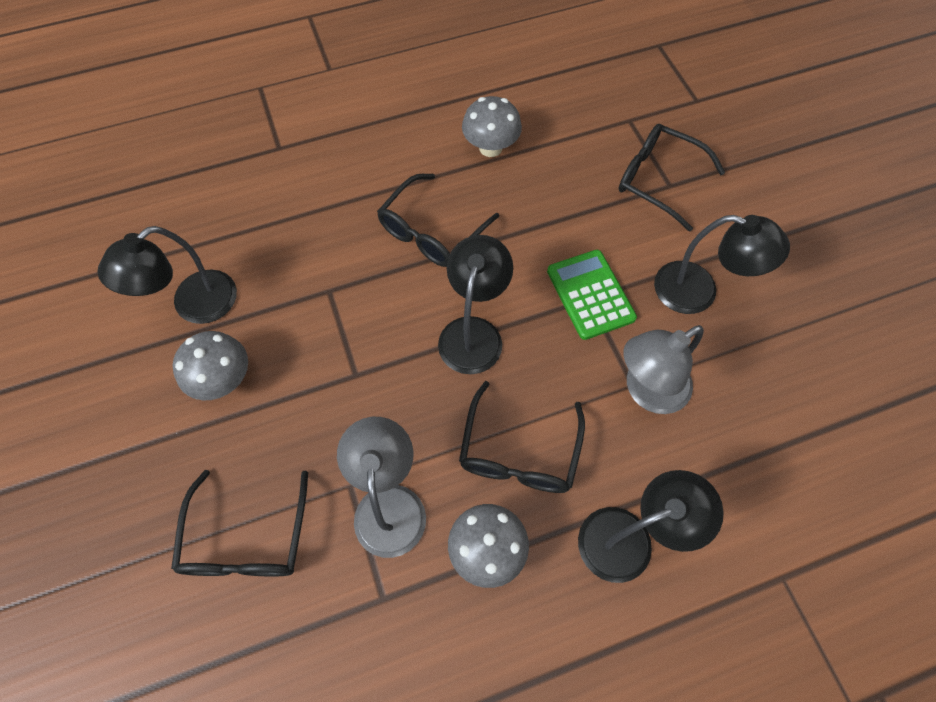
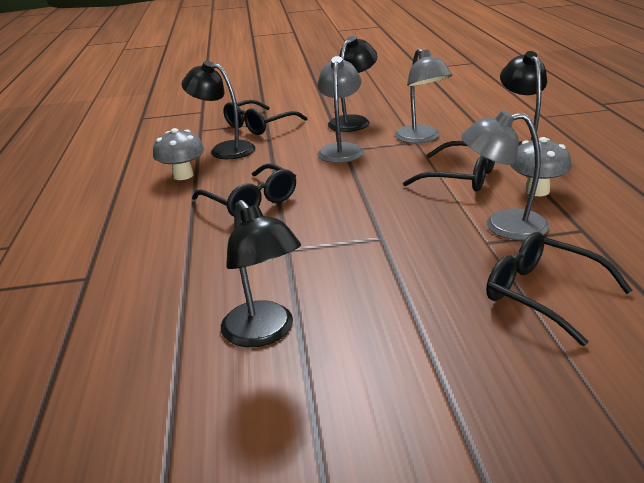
camera: 75 degrees left, 35 degrees down
(224, 380) = (367, 310): grey mushroom -> none
(246, 540) = (541, 294): black glasses -> black glasses turned 150 degrees counterclockwise
(473, 332) = (357, 188): black lamp -> black lamp (224, 149)
(590, 294) = (341, 149): green calculator -> grey lamp

